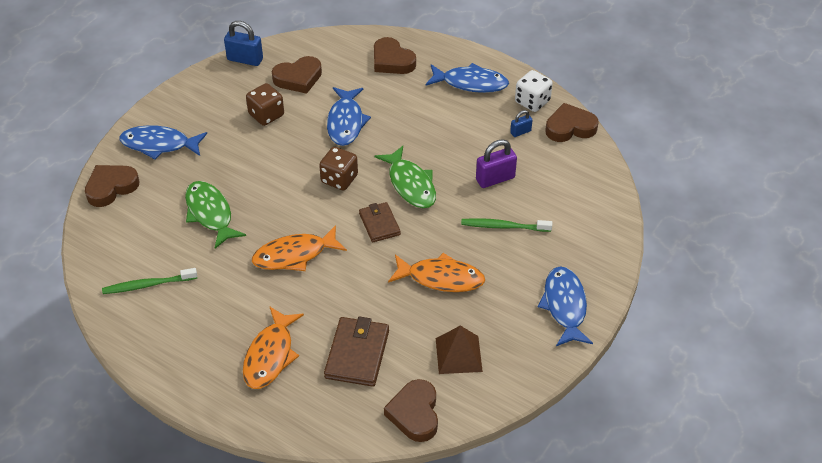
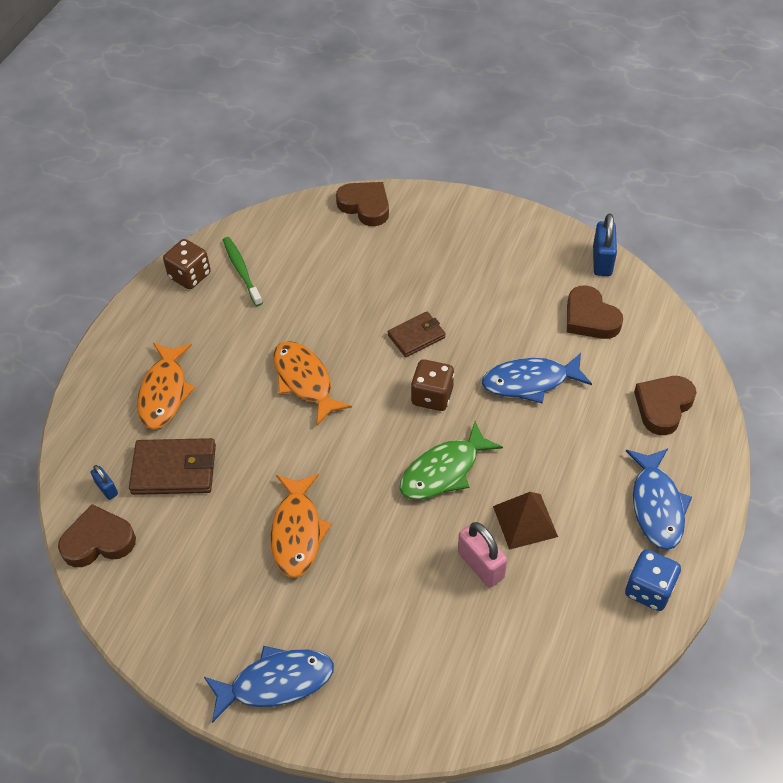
camera: 80 degrees right, 5 degrees up
(159, 144) = (438, 225): blue fish -> none
(210, 214) = (348, 294): green fish -> none
(266, 115) = (515, 303): brown dice -> brown dice (190, 276)
(270, 355) = (164, 392): orange fish -> orange fish turned 90 degrees counterclockwise
(379, 224) = (370, 451): brown wallet -> brown wallet (416, 336)
(458, 354) = (184, 571): brown pyramid -> brown pyramid (525, 521)
(495, 179) = (481, 565): purple padlock -> pink padlock
(503, 226) = (398, 588): green toothbrush -> none
(520, 132) = (581, 583): blue padlock -> blue padlock (107, 489)
(532, 102) = (649, 589): white dice -> blue dice
(570, 127) = (613, 648): brown heart -> none

